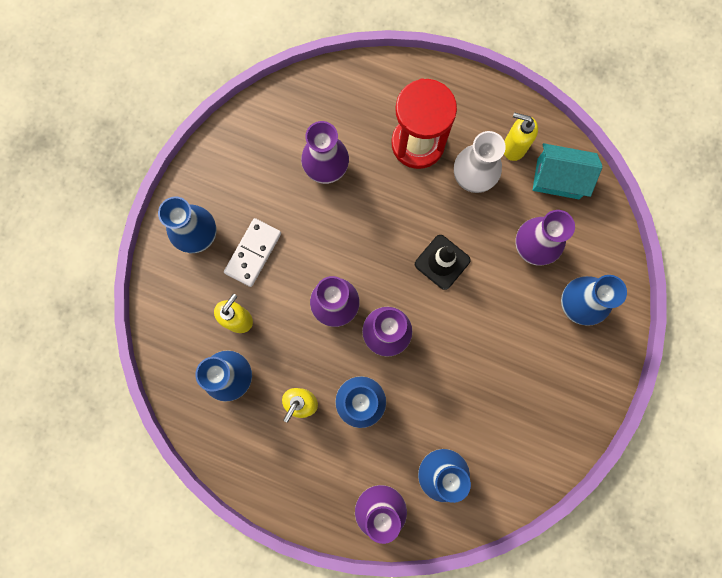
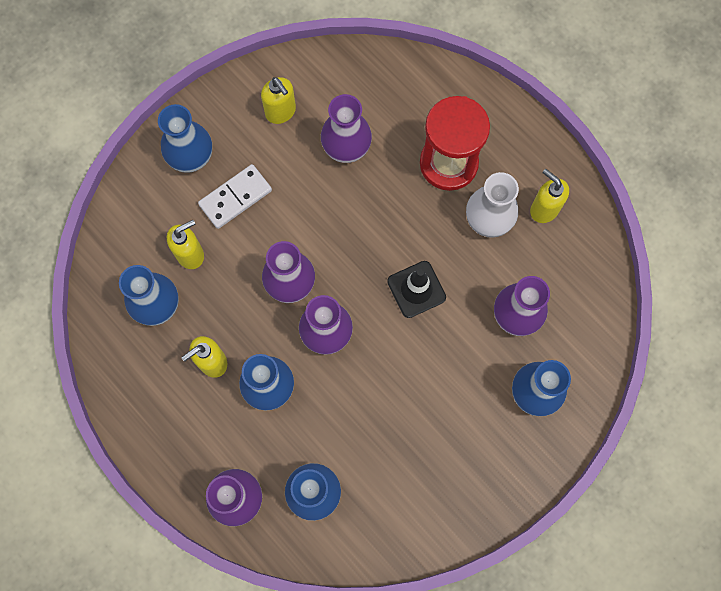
camera: 25 degrees right, 5 degrees down
(256, 162) = (281, 112): none -> yellow soap dispenser
(558, 179) = (574, 260): turquoise house -> none

